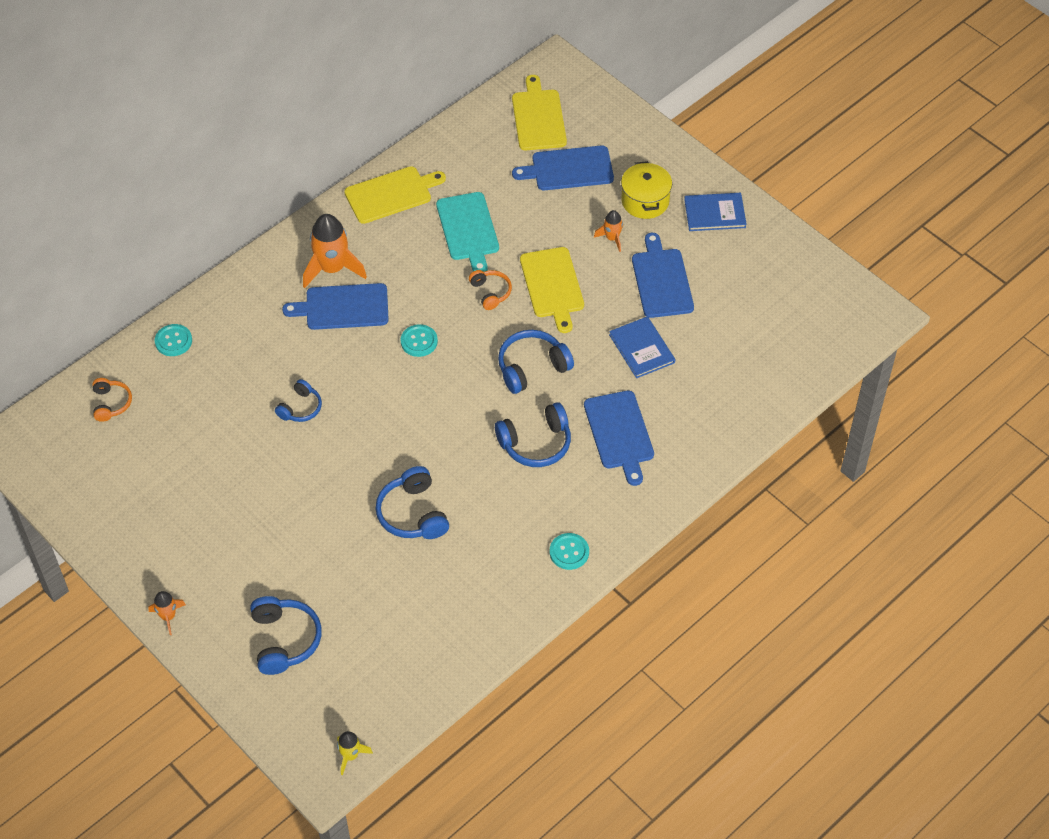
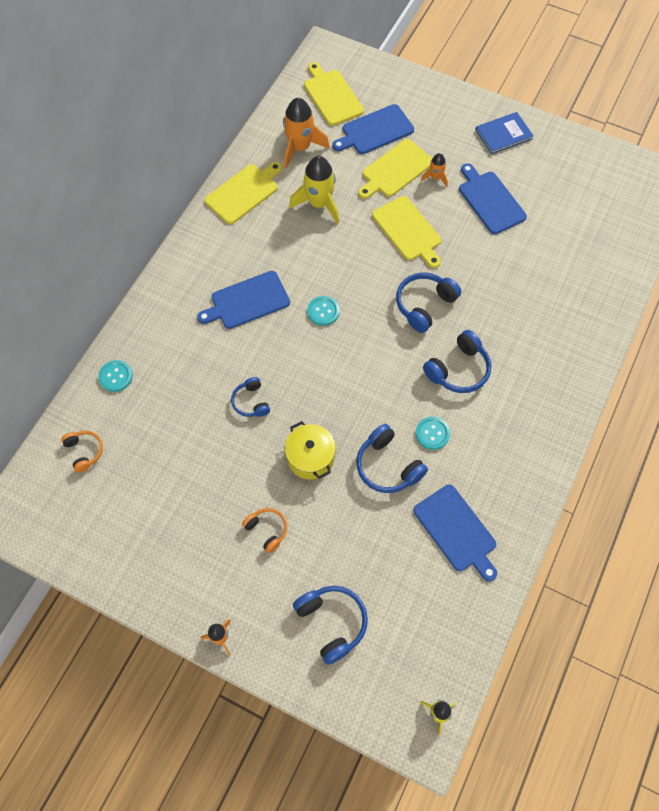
camera: 20 degrees left, 10 degrees up
(300, 408) = (251, 402): blue headphones -> blue headphones turned 150 degrees clockwise
(332, 268) = (223, 270): orange rocket -> orange rocket (300, 147)
(468, 229) = (319, 203): turquoise cutting board -> yellow rocket
(490, 292) = (361, 251): orange headphones -> orange headphones (267, 530)
(569, 552) = (530, 456): turquoise button -> turquoise button (432, 433)
(570, 217) = (395, 170): none -> yellow cutting board
(619, 433) = (520, 339): blue cutting board -> blue cutting board (456, 530)
(641, 348) = (502, 262): blue book -> none
(645, 201) = (446, 140): yellow pot -> yellow pot (310, 458)

